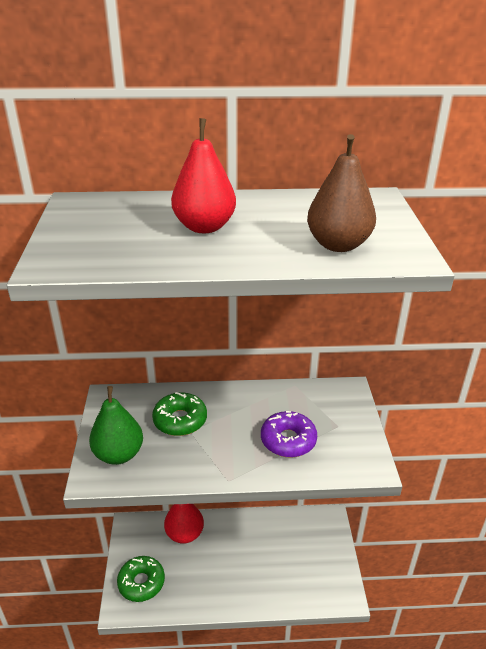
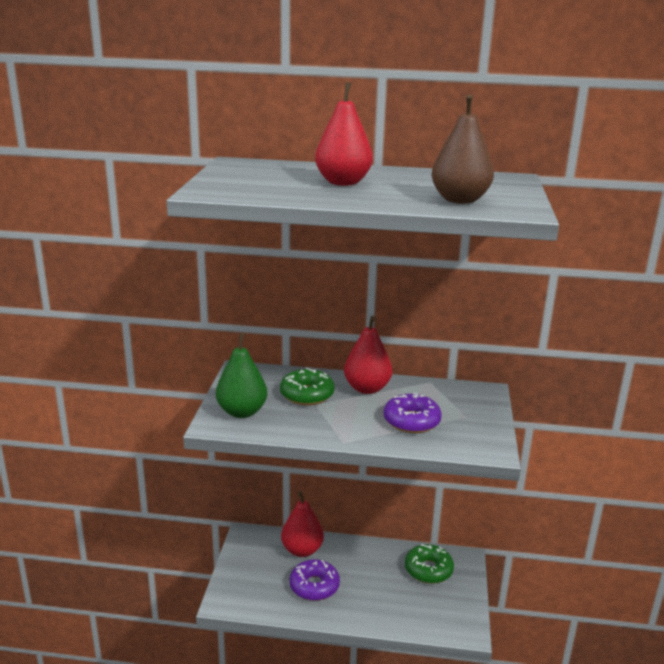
camera: 10 degrees right, 10 degrees down
(141, 582) = (248, 585): green donut -> green donut (428, 570)
(202, 573) = (314, 586): none -> purple donut
(237, 403) = (367, 388): none -> red pear

